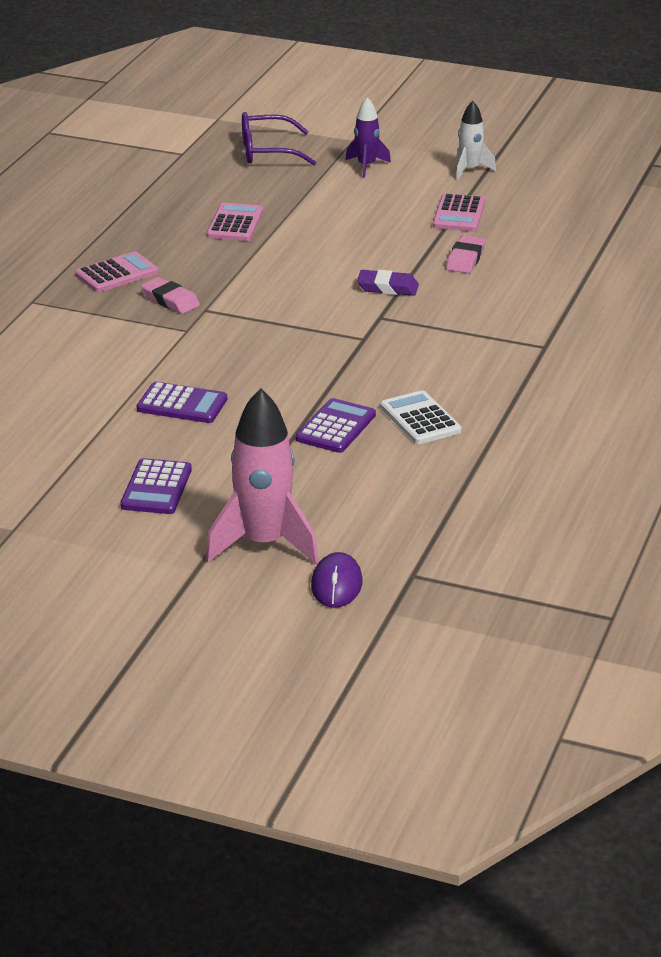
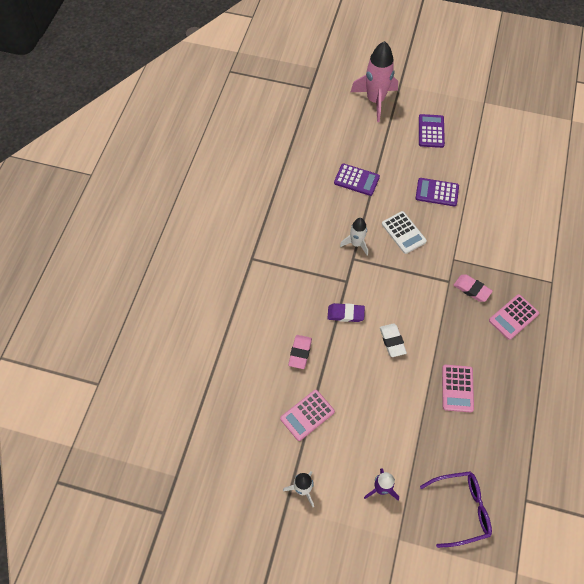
camera: 175 degrees right, 30 degrees up
(319, 262) = (392, 341): none -> white eraser
(336, 427) = (356, 180): purple calculator -> purple calculator turned 90 degrees counterclockwise
(337, 584) = (341, 80): purple mouse -> none
(354, 353) = (356, 244): none -> white rocket
(420, 419) = (315, 189): white calculator -> white calculator (403, 233)
(459, 214) = (307, 415): pink calculator -> pink calculator turned 135 degrees counterclockwise

